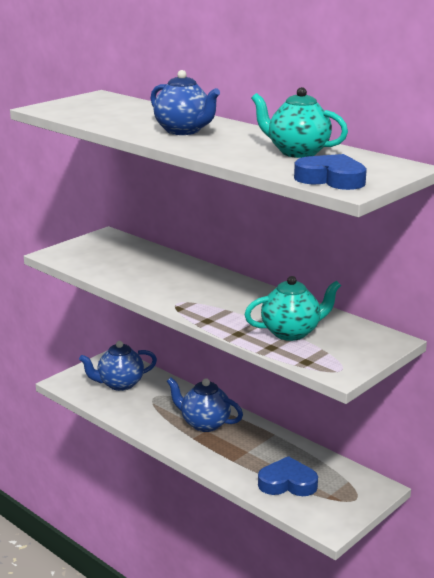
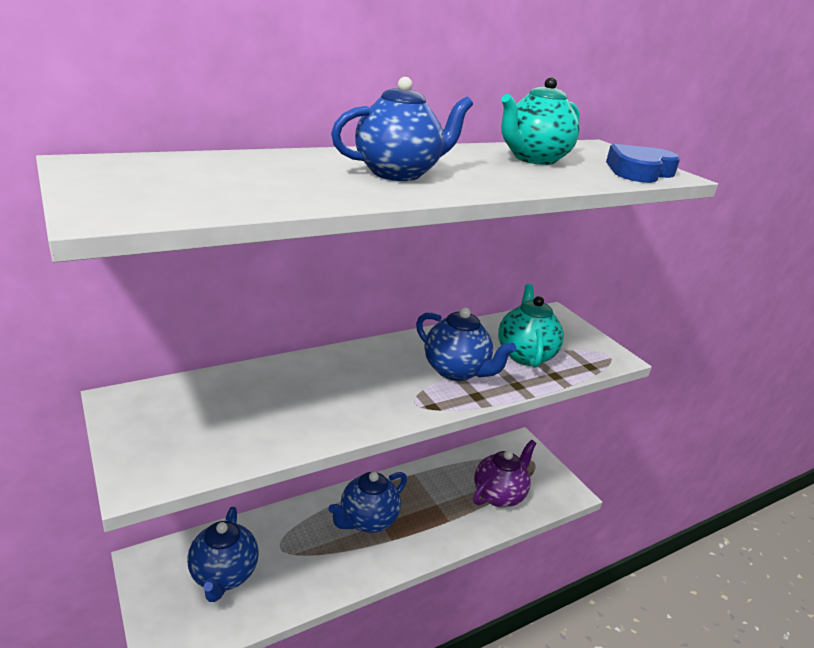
camera: 75 degrees left, 5 degrees up
(233, 310) = (456, 371): none -> blue teapot
(287, 483) = (499, 495): blue heart -> purple teapot

